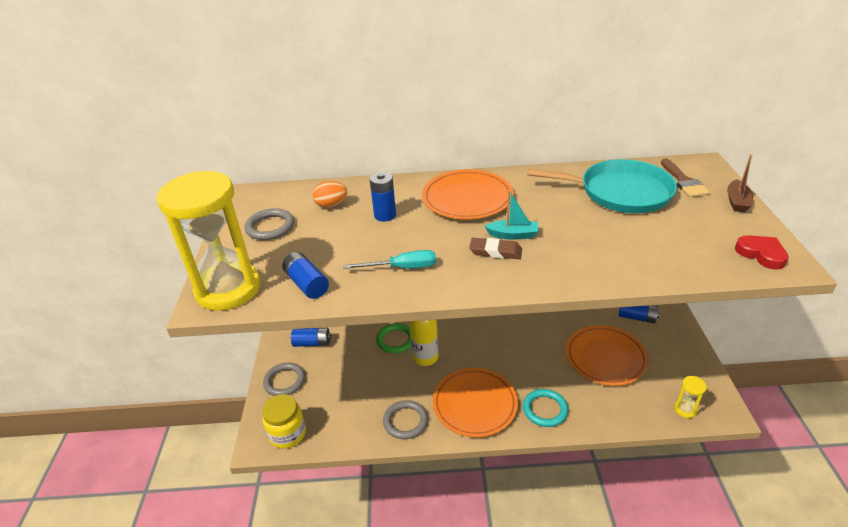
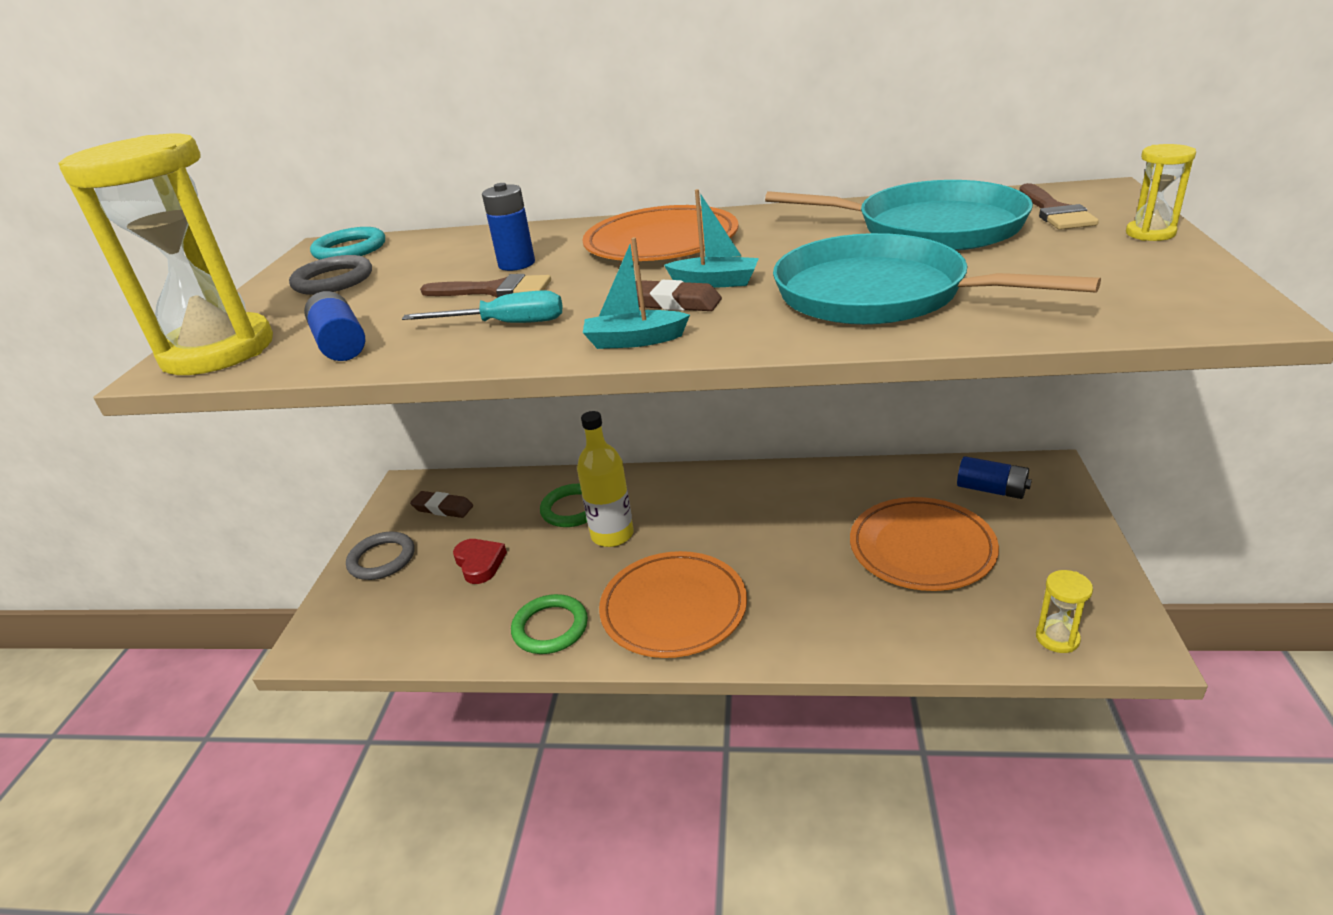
camera: 10 degrees right, 5 degrees down
(287, 434) = (358, 634): yellow jar -> none
(312, 343) = (443, 508): blue battery -> brown eraser
(331, 205) = (441, 255): orange egg -> none
(382, 239) = (494, 290): none -> brown brush
(405, 421) = (550, 628): grey ring -> green ring
(485, 282) = (634, 340): none -> turquoise boat
(545, 409) = (794, 623): turquoise ring -> turquoise ring (350, 249)
(608, 247) = (879, 294): none -> turquoise pan
(737, 202) = (1150, 233): brown boat -> yellow hourglass
(761, 254) = (1181, 299): red heart -> red heart (480, 563)

